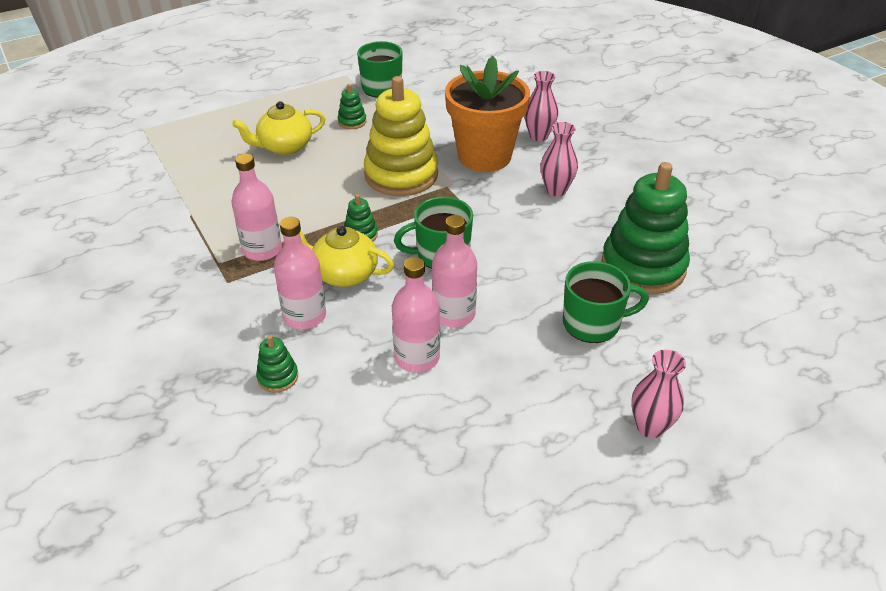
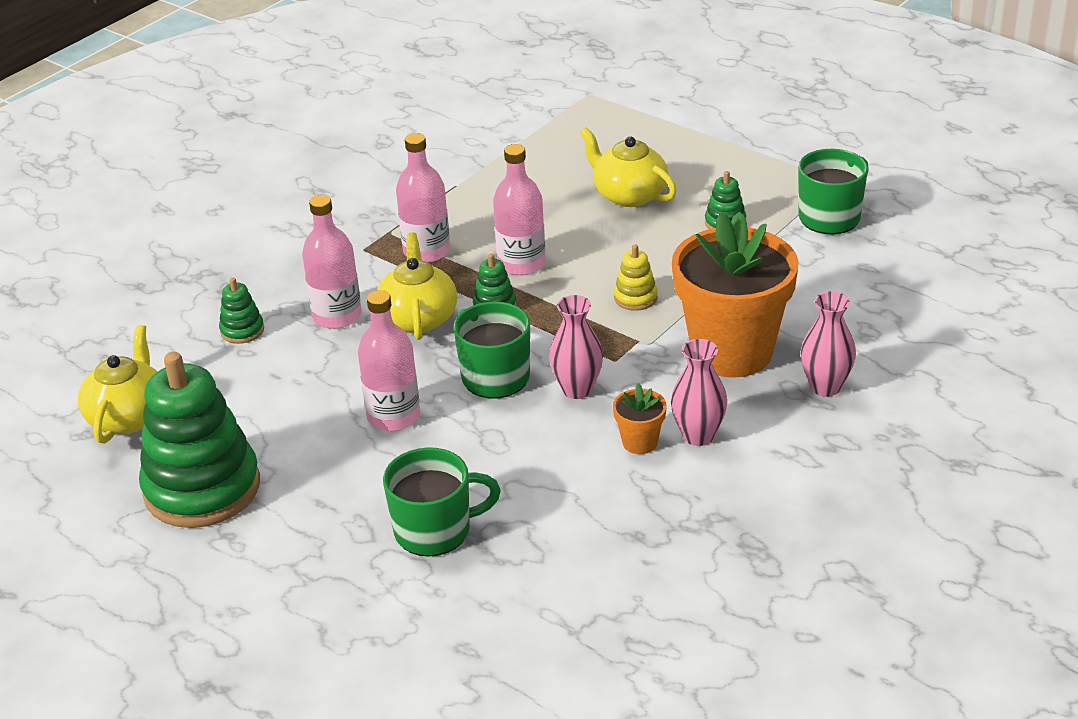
camera: 70 degrees right, 5 degrees down
(346, 480) = (129, 416): none -> yellow teapot
(401, 175) = (635, 298): yellow stacking toy -> yellow stacking toy, size x0.42
(417, 357) = (311, 410): pink bottle -> pink bottle (521, 263)
(549, 213) = (640, 442): none -> orange flower pot
(593, 323) = (435, 530): green mug -> green mug turned 75 degrees counterclockwise
(643, 266) = (575, 553): green stacking toy -> green stacking toy (202, 488)
(650, 427) = (280, 613): pink vase -> pink vase (577, 389)

